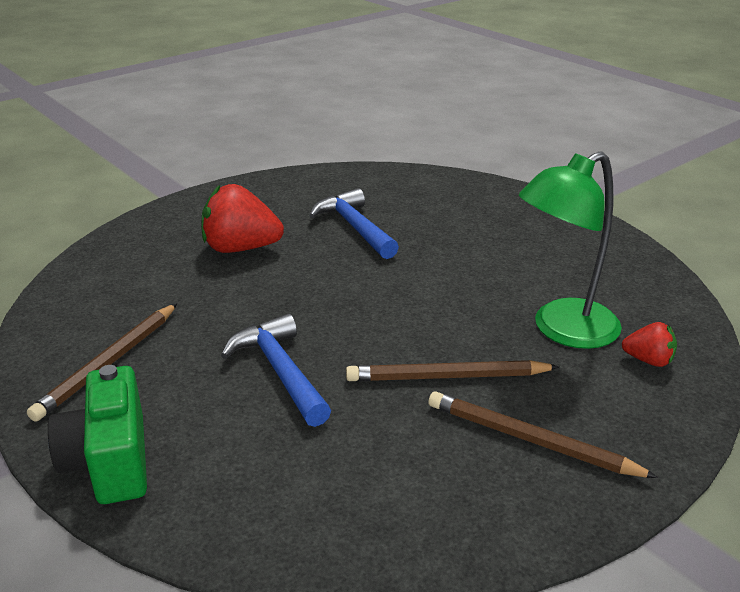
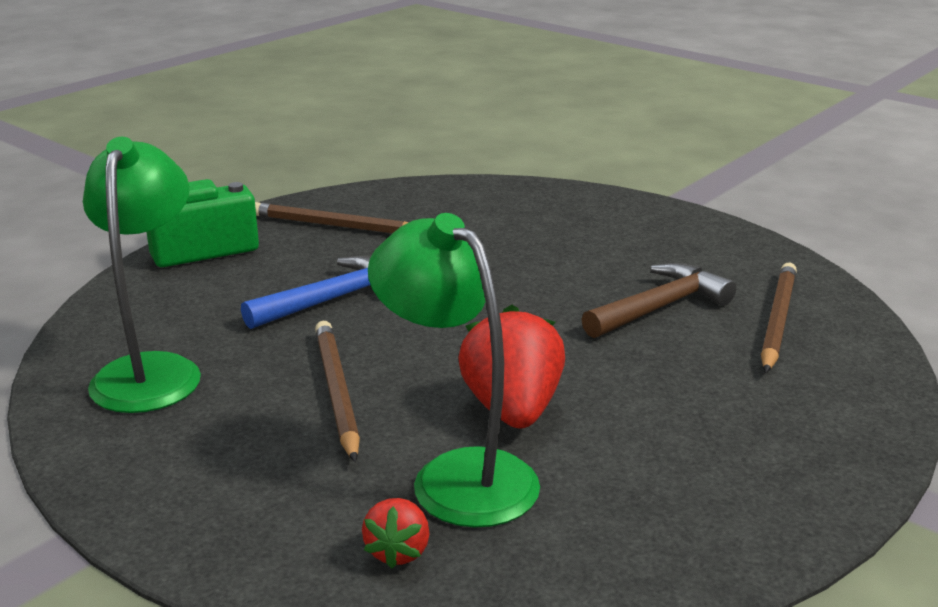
camera: 80 degrees right, 5 degrees down
(240, 248) = (566, 249): red strawberry -> red strawberry (512, 410)
(354, 227) = (660, 307): blue hammer -> brown hammer
(388, 491) = (152, 371): none -> green lamp
(531, 440) = (223, 450): brown pencil -> brown pencil (777, 321)

